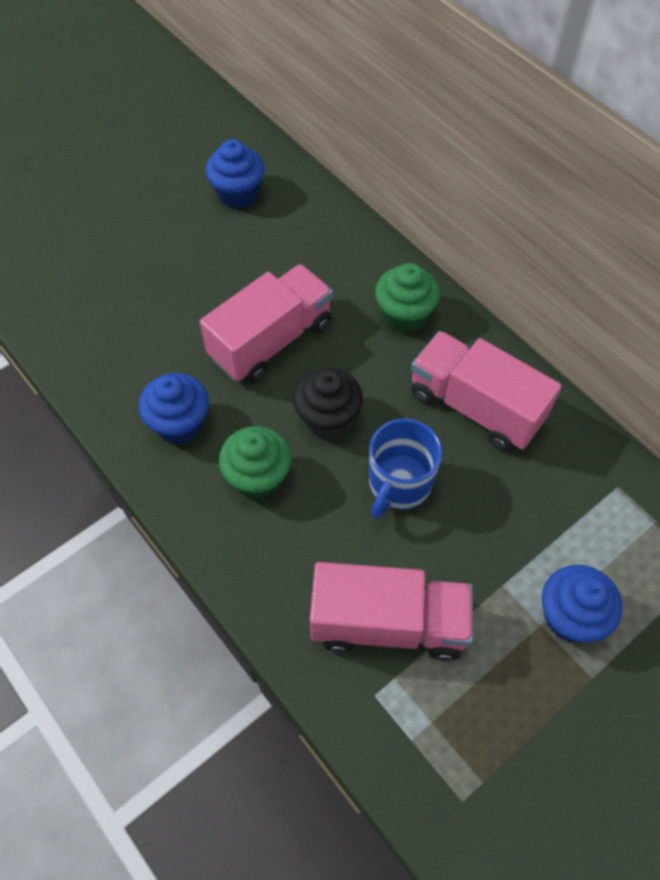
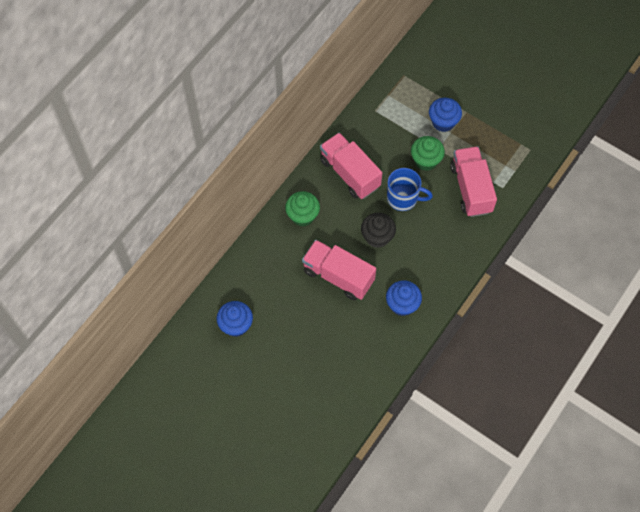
camera: 105 degrees left, 5 degrees up
(258, 477) = (420, 259): green cupcake -> green cupcake (426, 160)
(475, 407) = (350, 173): pink truck -> pink truck turned 120 degrees clockwise

